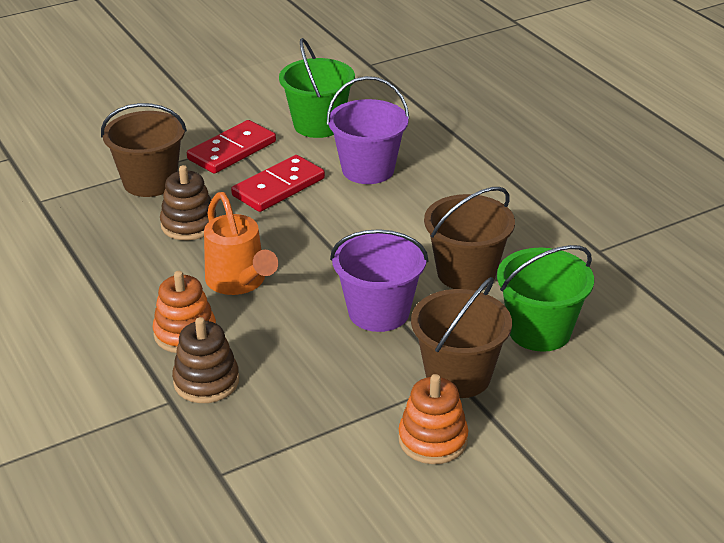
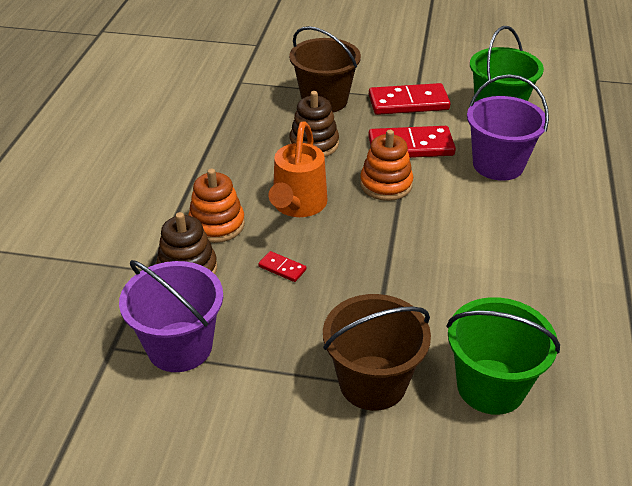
camera: 40 degrees right, 5 degrees up
(288, 336) = (282, 268): none -> red domino
(379, 312) = (372, 288): purple bucket -> purple bucket (180, 347)
(433, 440) = (288, 426): orange stacking toy -> orange stacking toy (386, 184)
(466, 273) = (483, 295): brown bucket -> none

